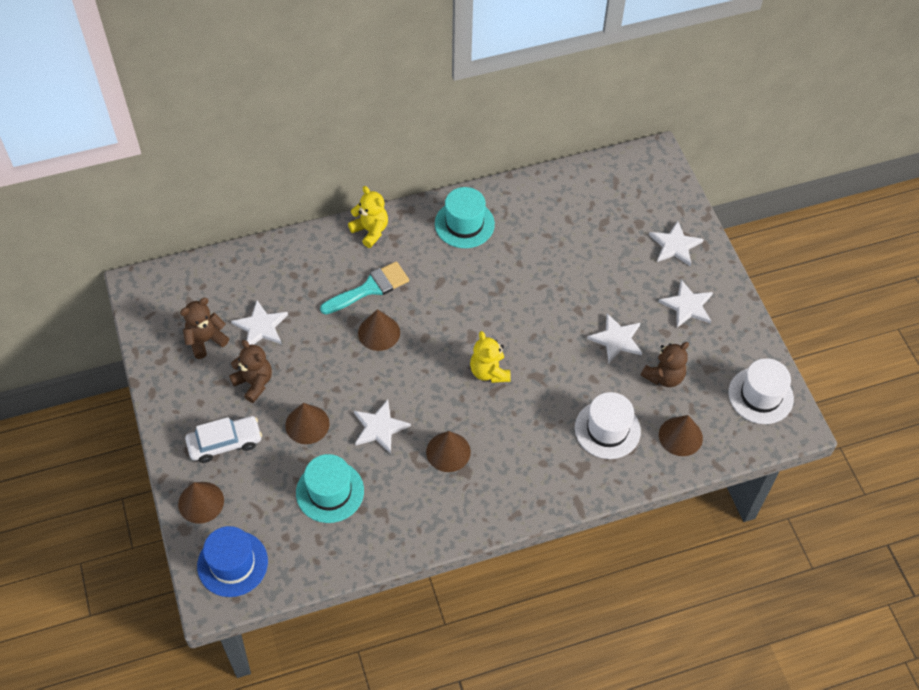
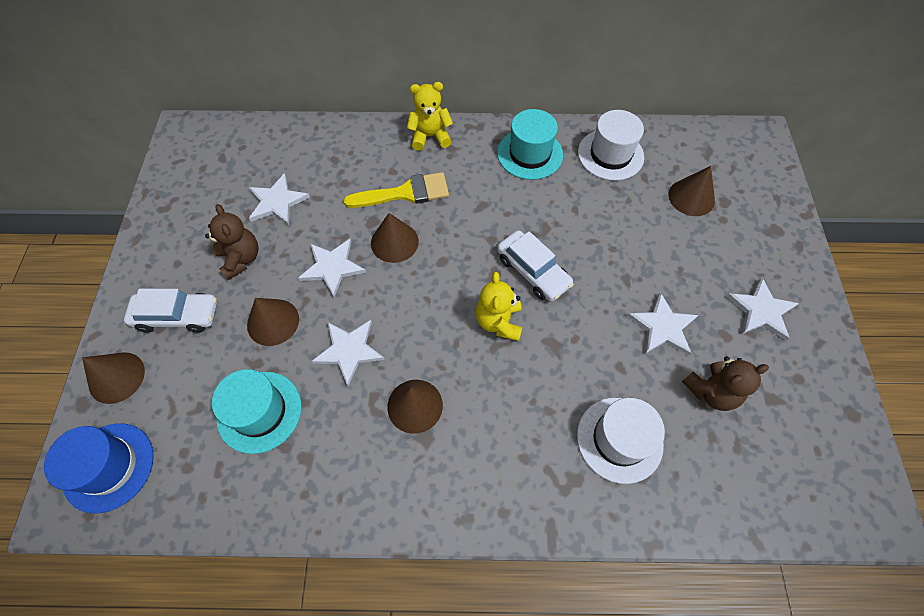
camera: 20 degrees right, 5 degrees up
(205, 340) = (216, 200): brown teddy bear -> none
(370, 231) = (430, 136): yellow teddy bear -> yellow teddy bear turned 75 degrees counterclockwise
(370, 288) = (405, 193): turquoise brush -> yellow brush
(502, 325) = (533, 271): none -> white car
(675, 245) = (762, 236): white star -> white star (332, 267)
(680, 436) = (714, 479): brown cone -> brown cone (691, 197)
(760, 395) = (836, 456): white hat -> white hat (610, 154)

